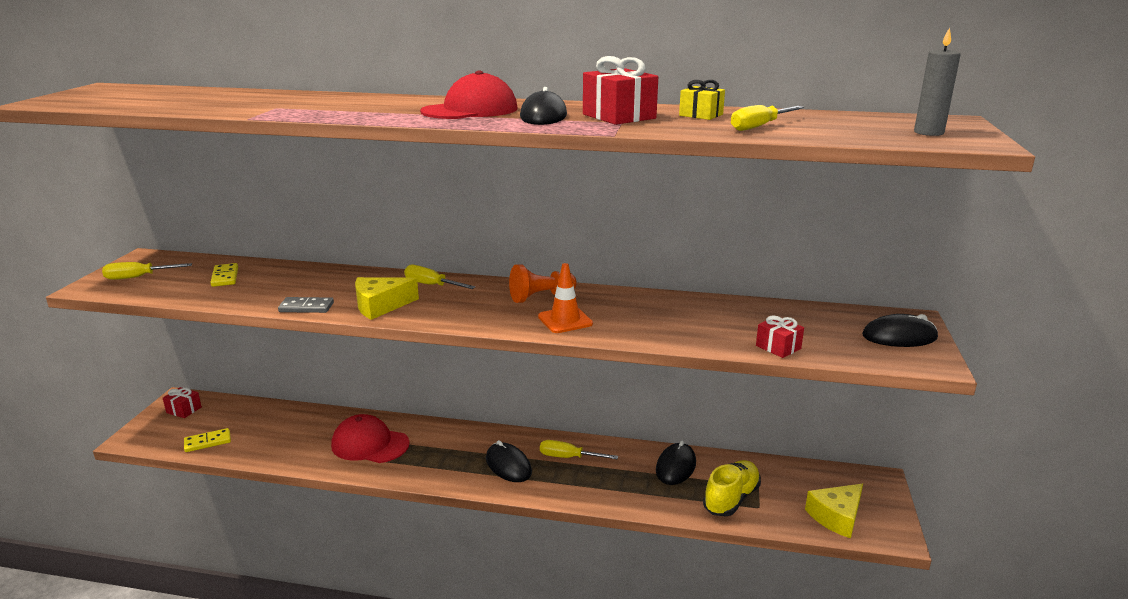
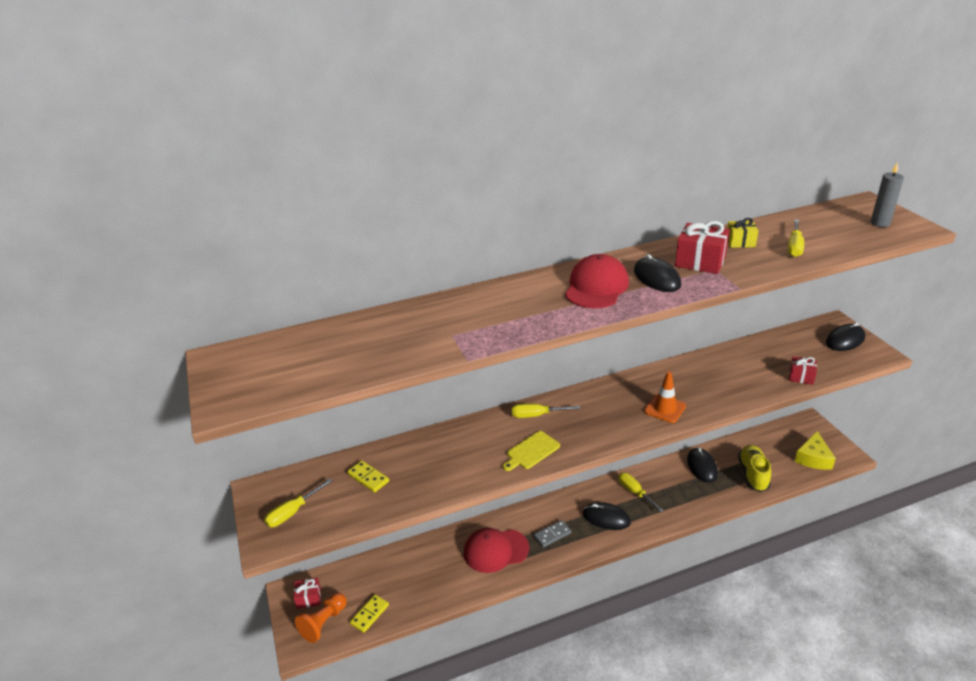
camera: 30 degrees left, 10 degrees up
(306, 307) = (482, 478): grey domino -> grey domino (552, 535)
(380, 306) = (531, 451): yellow cheese -> yellow cutting board
(541, 297) = (622, 394): orange pawn -> orange pawn (324, 623)
(568, 457) = (635, 492): yellow screwdriver -> yellow screwdriver turned 75 degrees clockwise

